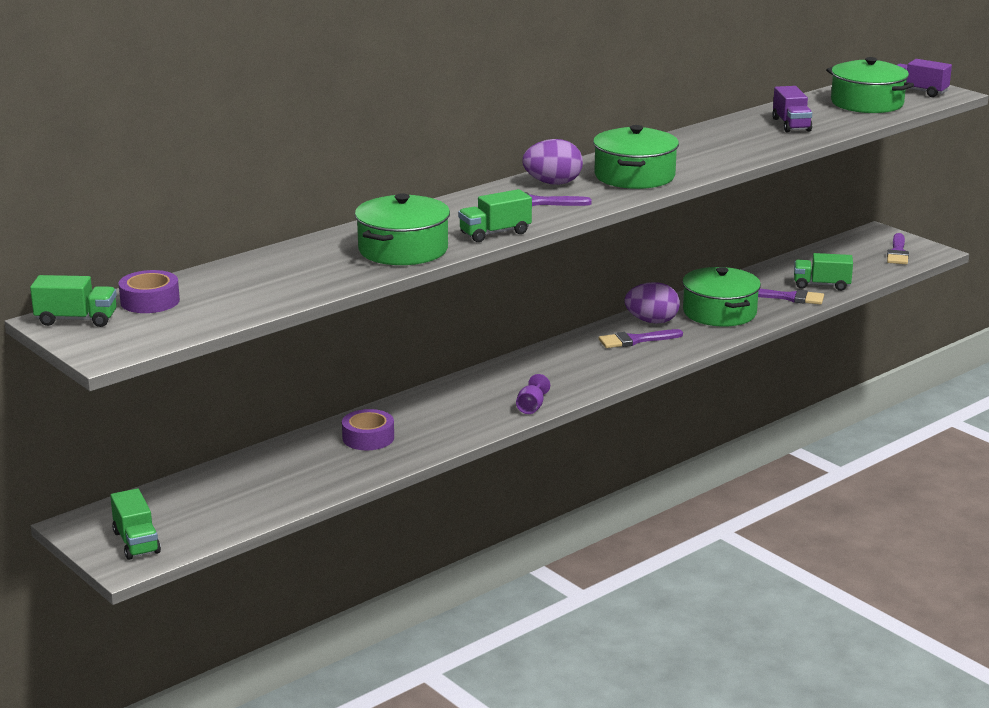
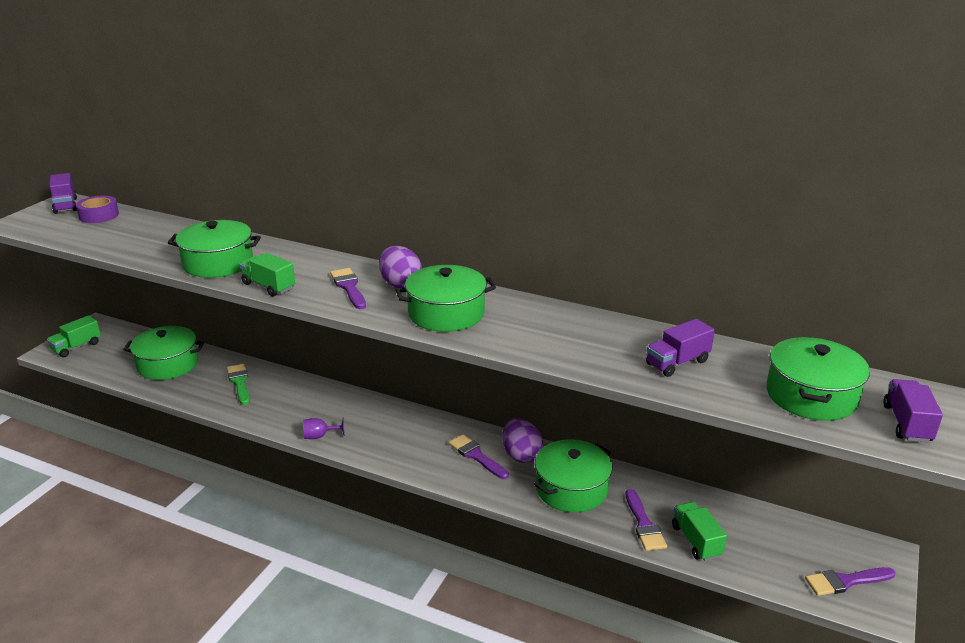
camera: 65 degrees right, 5 degrees up
(76, 319) = (65, 205): green truck -> purple truck
(268, 479) = (168, 364): none -> green pot
(368, 438) = (239, 382): purple tape -> green brush

